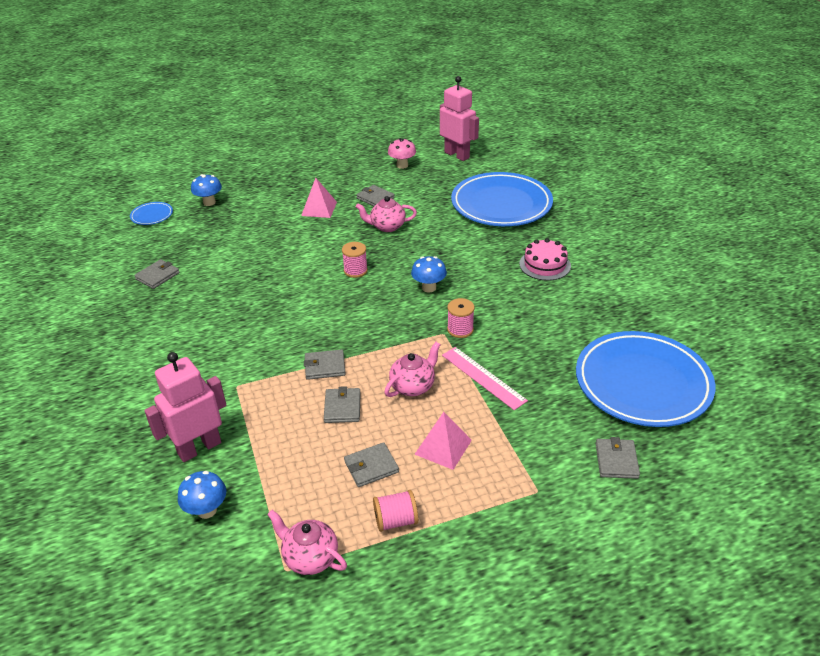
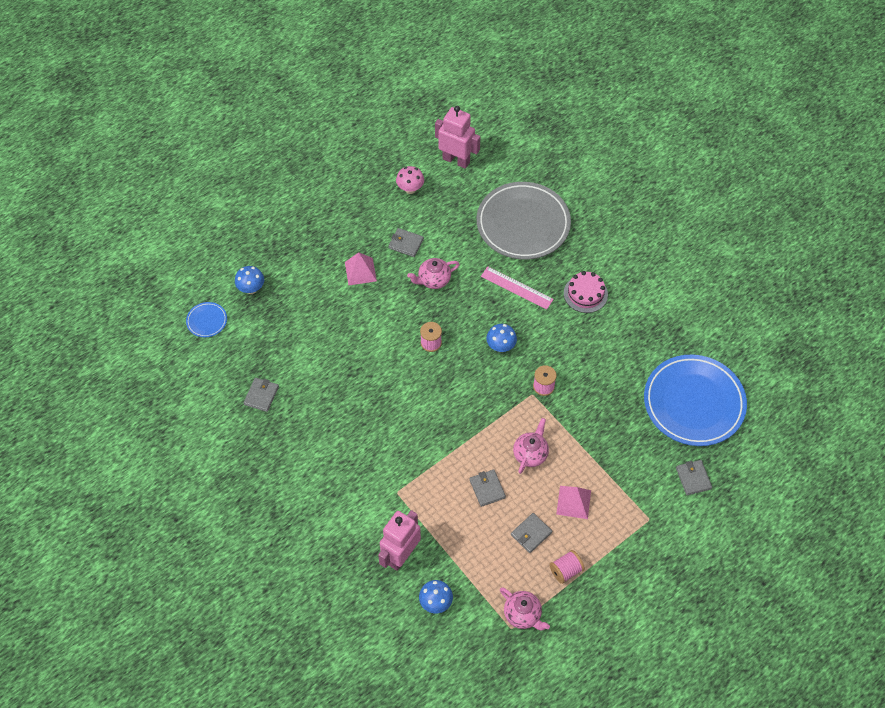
camera: 20 degrees left, 20 degrees up
(310, 557) = (522, 614): pink teapot -> pink teapot turned 150 degrees counterclockwise
(325, 366) = (455, 454): grey wallet -> none
(483, 377) = (578, 430): pink ruler -> pink ruler (516, 288)
(501, 204) = (523, 224): blue plate -> grey plate

